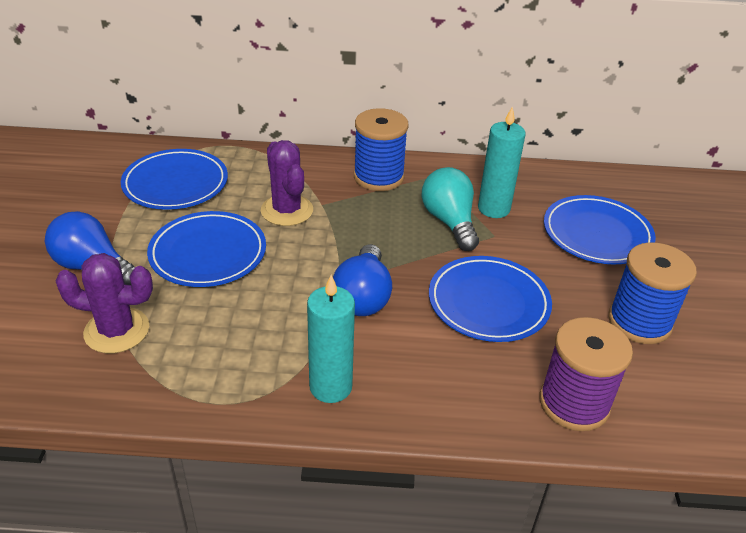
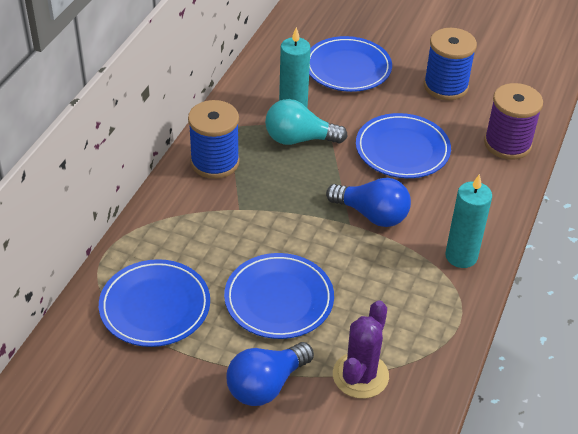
camera: 70 degrees left, 5 degrees up
(287, 210) = (238, 234): purple cactus -> none

